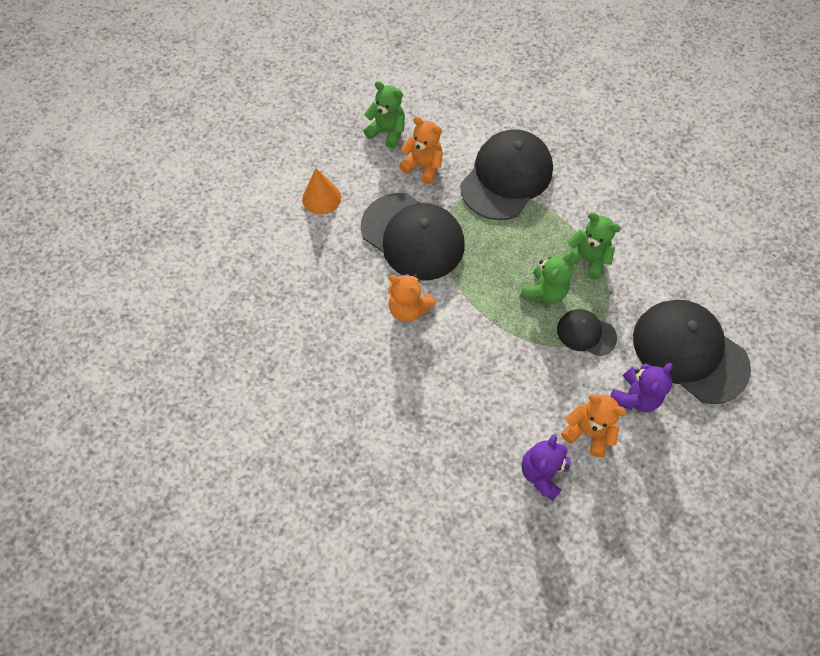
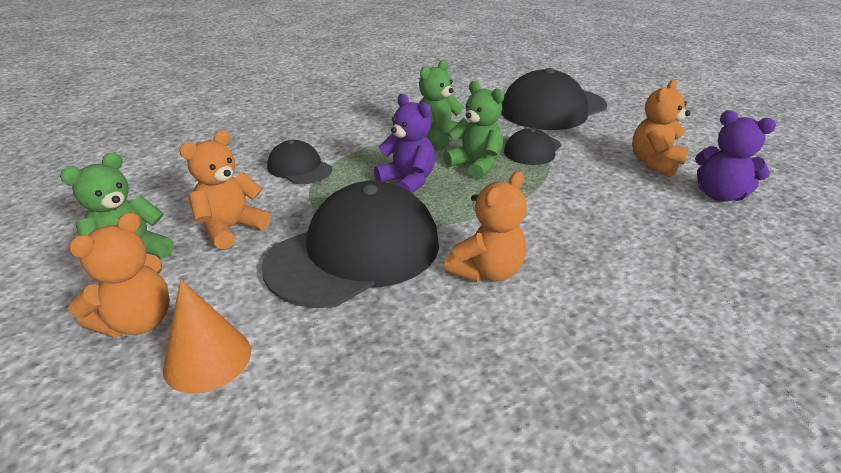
camera: 80 degrees left, 30 degrees down
(340, 160) = (138, 322): none -> orange teddy bear
(506, 177) = (299, 168): black cap -> black cap, size x0.51
(634, 397) = (606, 136): purple teddy bear -> purple teddy bear (408, 182)

